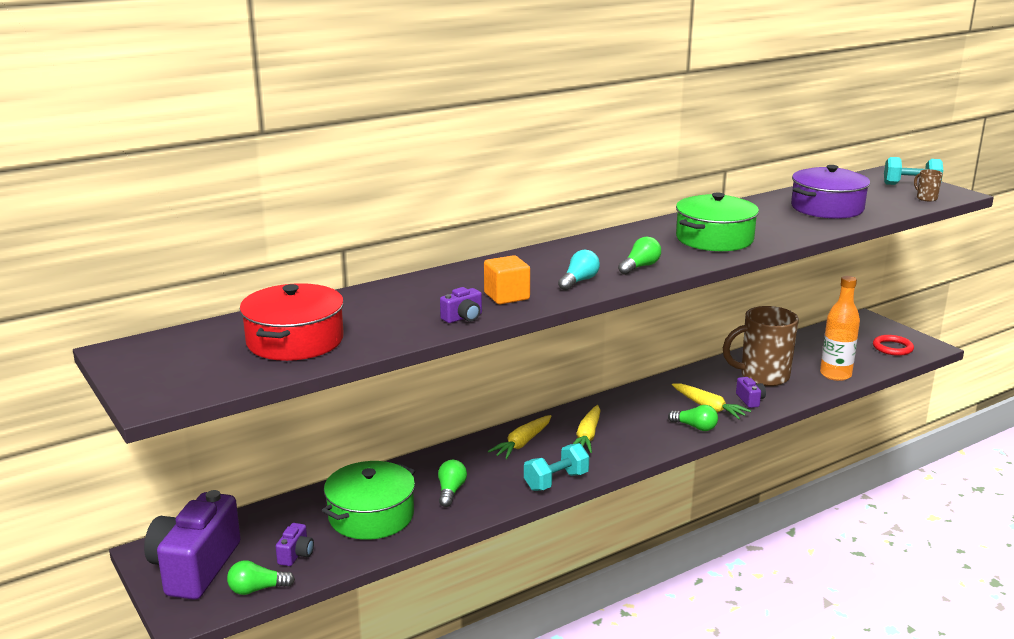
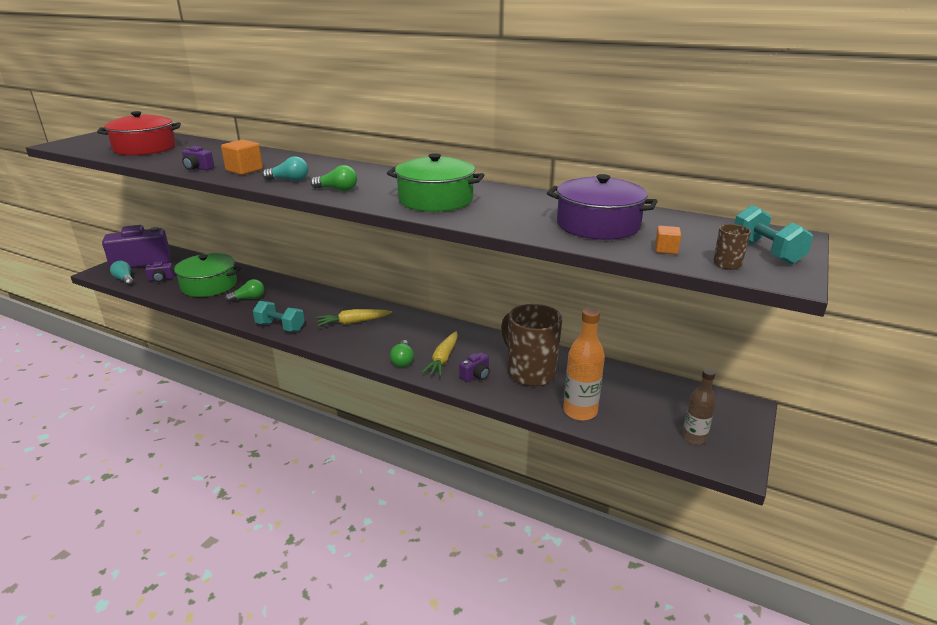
camera: 60 degrees right, 5 degrees up
(257, 589) = (125, 280): green light bulb -> turquoise light bulb
(522, 443) = (325, 304): yellow carrot -> none
(891, 204) = (666, 249): none -> orange cube
(892, 348) = (694, 438): red ring -> brown bottle

